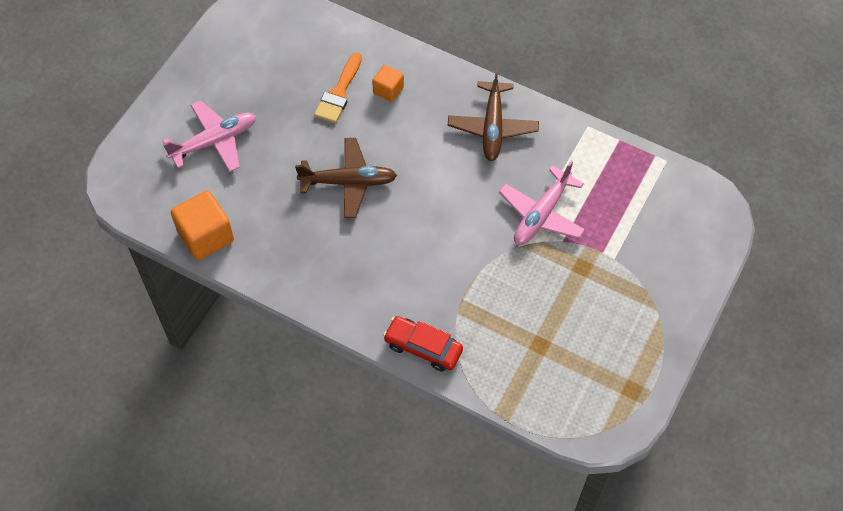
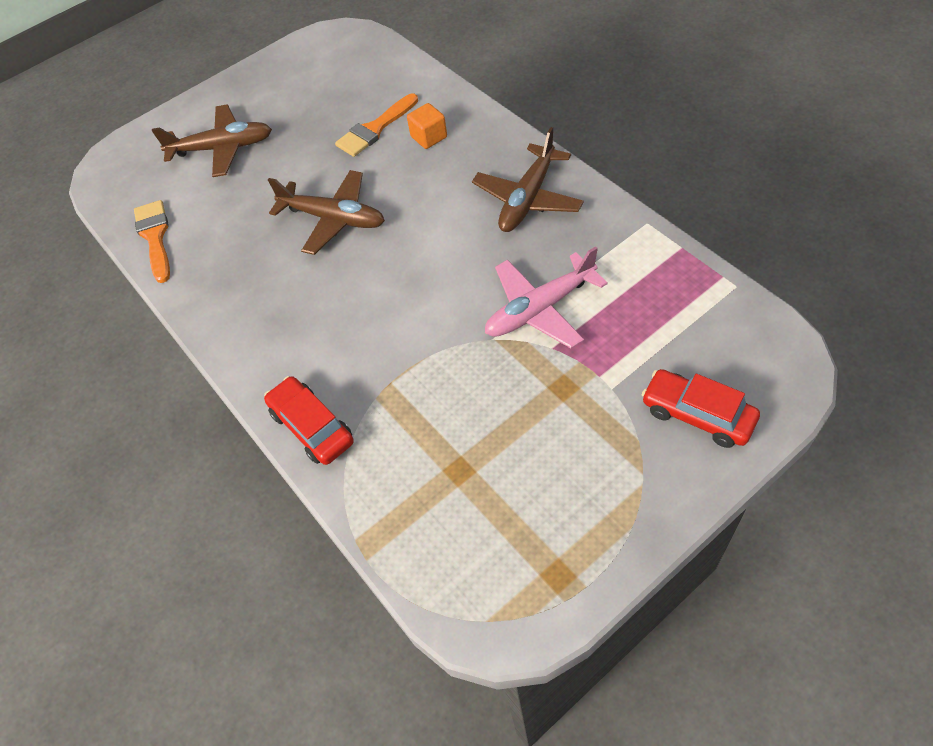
camera: 30 degrees right, 5 degrees down
(206, 236) = (155, 237): orange cube -> orange brush
(214, 141) = (223, 148): pink plane -> brown plane
(675, 260) = (697, 414): none -> red car

